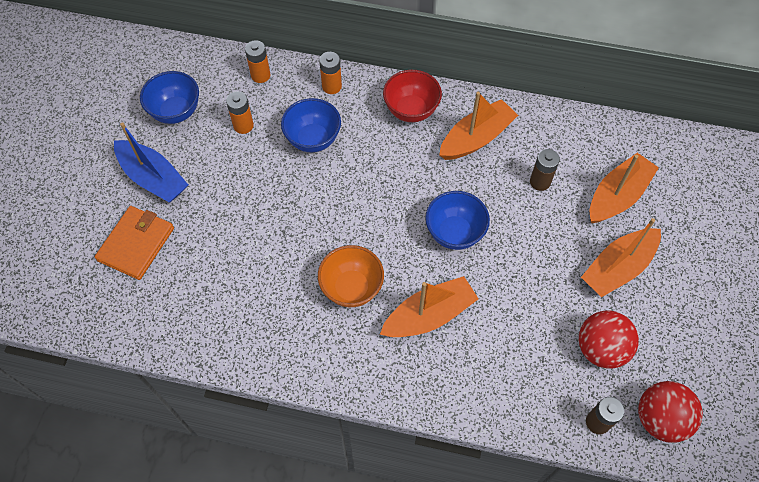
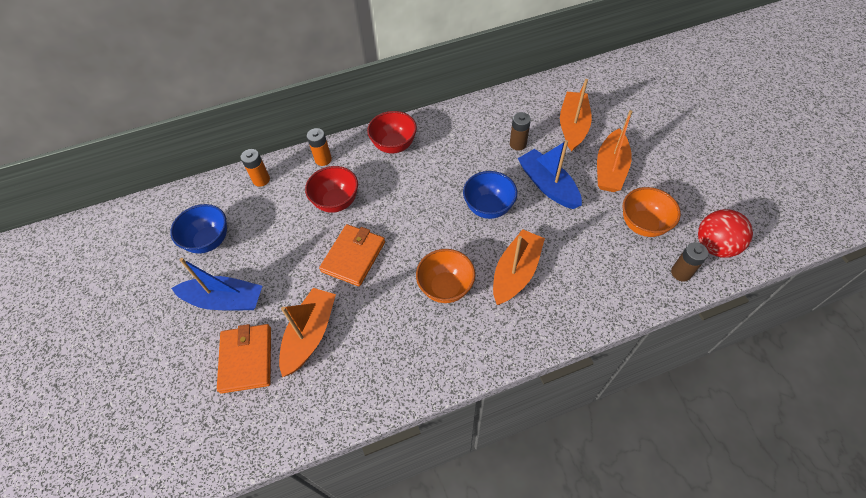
camera: 30 degrees left, 5 degrees down
(243, 125) = (273, 221): orange battery -> none
(290, 204) = (353, 256): none -> orange wallet
(313, 139) = (336, 202): blue bowl -> red bowl
(476, 138) = (453, 139): orange boat -> orange boat (310, 335)
(535, 246) = (548, 185): none -> blue boat
(601, 348) = (643, 225): red ball -> orange bowl

